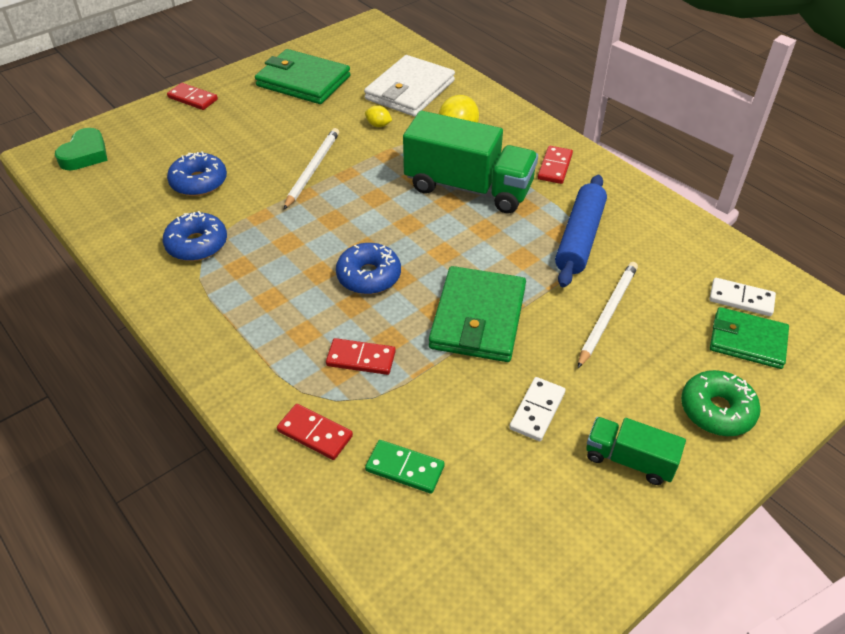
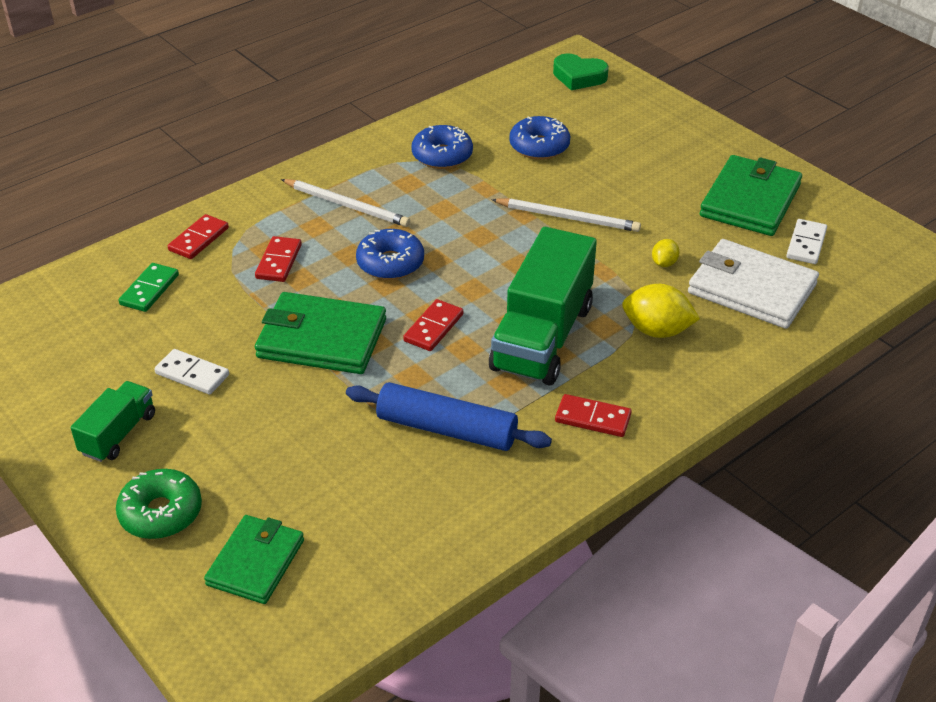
camera: 90 degrees right, 5 degrees down
(192, 98) = (692, 126): red domino -> red domino (433, 328)
(607, 314) = (315, 440): white pencil -> white pencil (347, 205)
(741, 299) = (326, 571): white domino -> white domino (806, 244)

